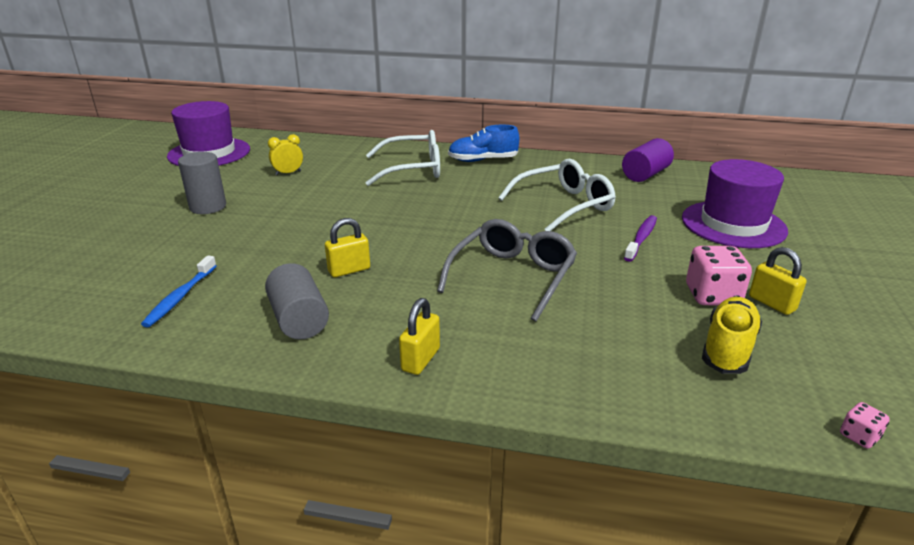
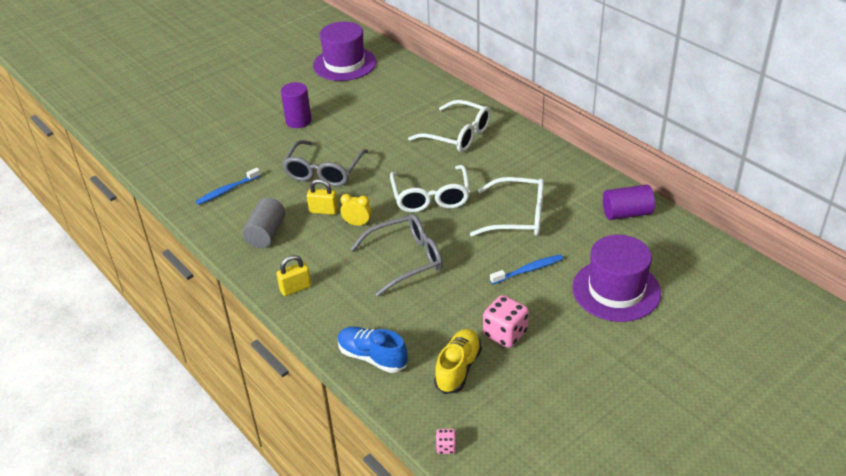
camera: 40 degrees right, 10 degrees up
(208, 207) = (298, 121): grey cylinder -> purple cylinder
(288, 173) = (373, 106): yellow clock -> yellow clock (357, 224)
(300, 238) = (323, 172): none -> grey glasses
(458, 219) = (431, 198): none -> white glasses
(482, 160) = (520, 145): blue shoe -> blue shoe (372, 357)
(641, 238) = (528, 270): purple toothbrush -> blue toothbrush
(728, 348) = (458, 368): yellow shoe -> yellow shoe turned 45 degrees counterclockwise
(772, 303) = (534, 358): yellow padlock -> none

